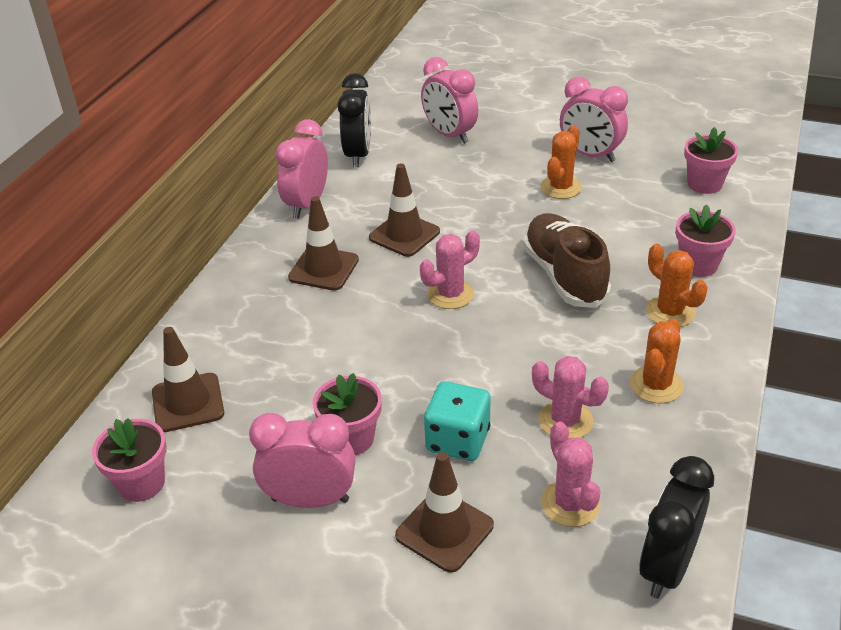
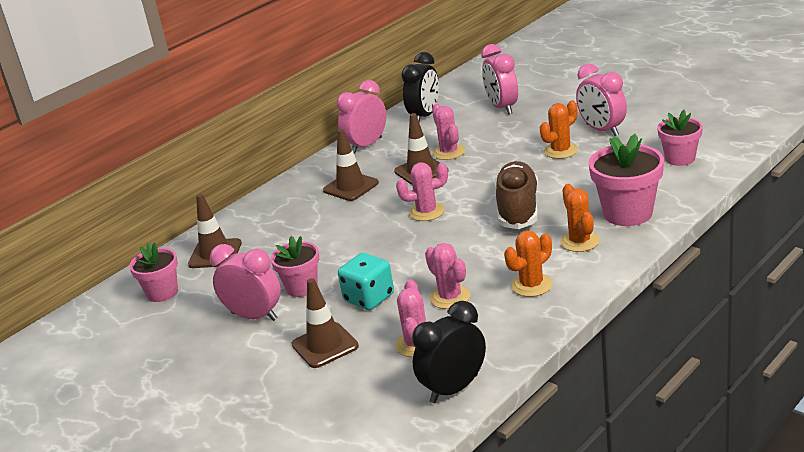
camera: 25 degrees right, 10 degrees down
(423, 203) = (449, 152): none -> pink cactus
(698, 265) = (628, 213): pink flower pot -> pink flower pot, size x1.56

